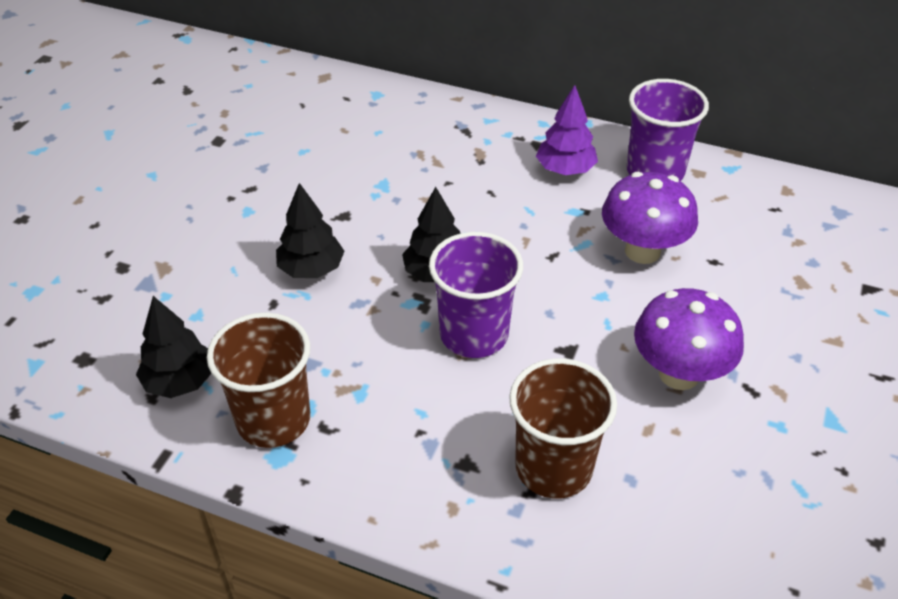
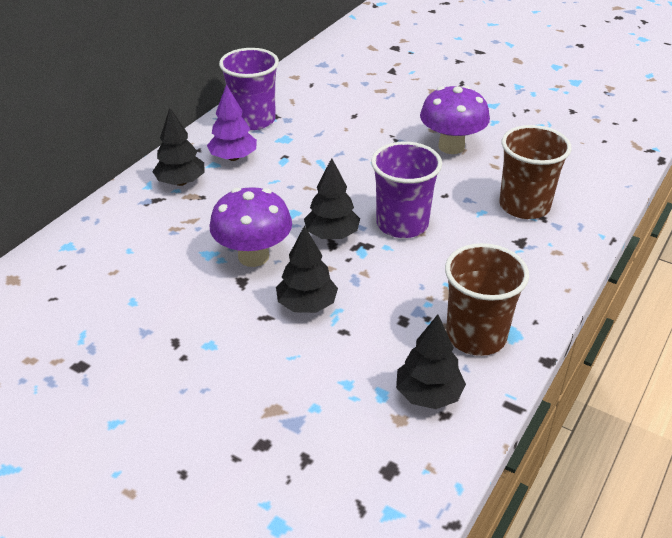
camera: 80 degrees left, 5 degrees down
(502, 141) = (181, 182): none -> black tree
(642, 251) = (336, 140): purple mushroom -> purple mushroom (253, 256)

